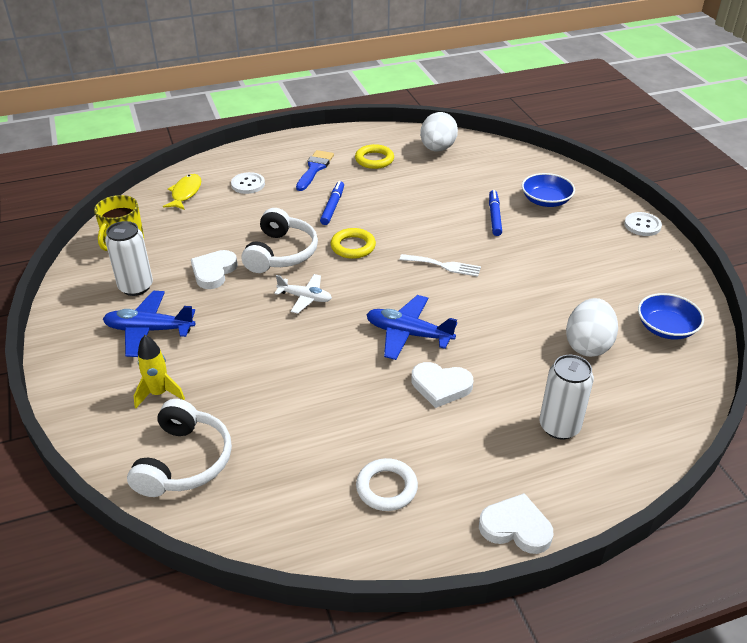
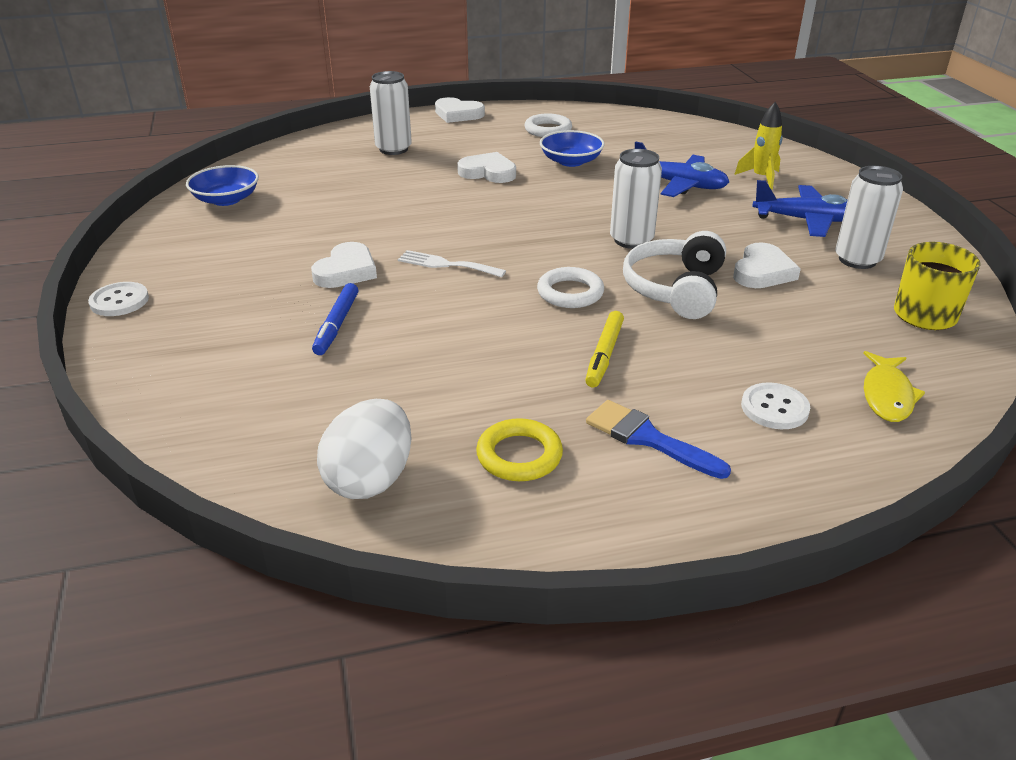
camera: 175 degrees left, 5 degrees down
(184, 461) = (713, 145): white headphones -> none
(305, 298) = (631, 240): white plane -> white can
(314, 169) = (648, 438): blue brush -> blue brush turned 105 degrees clockwise
(332, 206) = (604, 355): blue marker -> yellow marker
(353, 246) = (570, 293): yellow ring -> white ring
(408, 334) = (510, 206): blue plane -> blue plane (679, 185)
(512, 256) = (346, 271): none -> white heart
(546, 201) = (232, 347): blue bowl -> blue bowl (571, 161)
(588, 345) = (323, 191): white egg -> none

